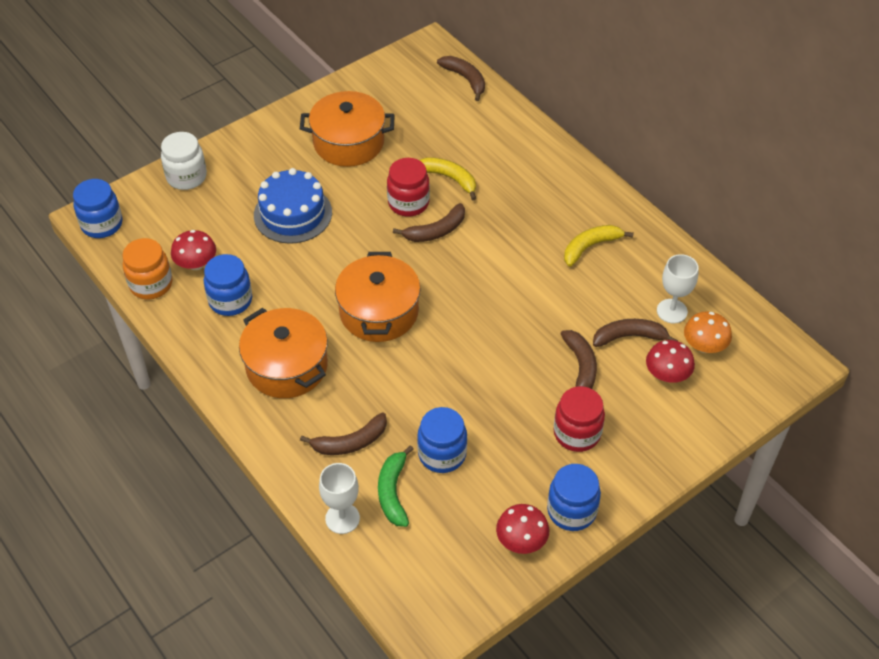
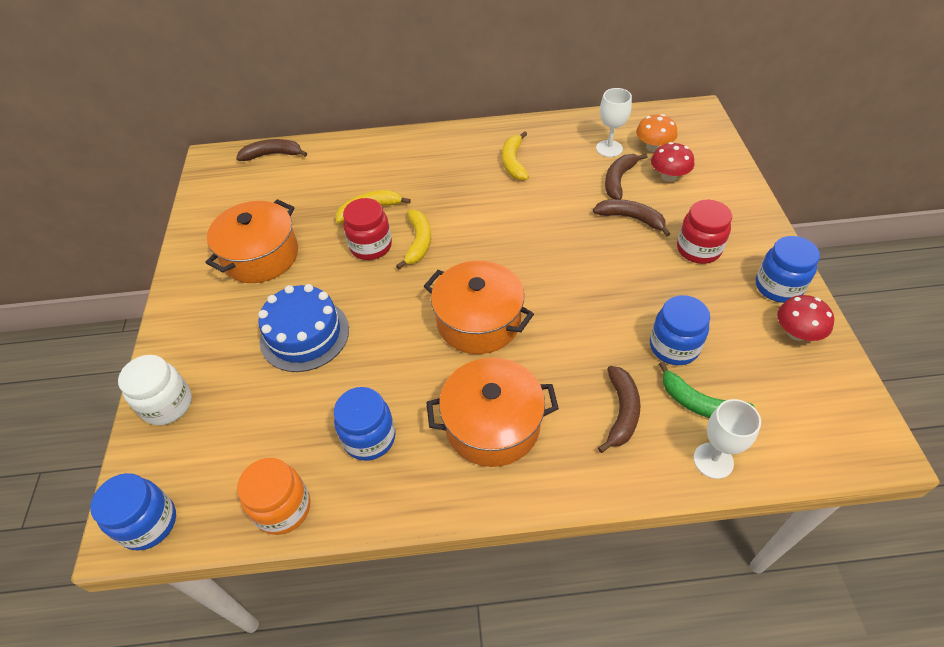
camera: 55 degrees left, 0 degrees up
(196, 264) = (293, 448): red mushroom -> none
(436, 231) = (418, 242): brown banana -> yellow banana

